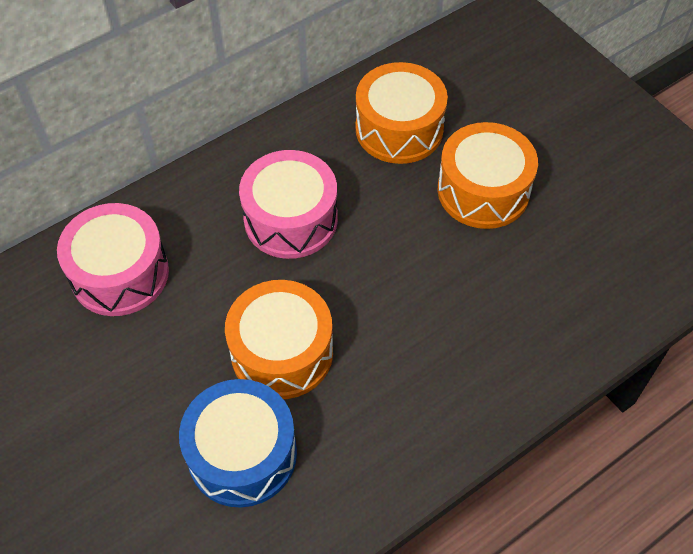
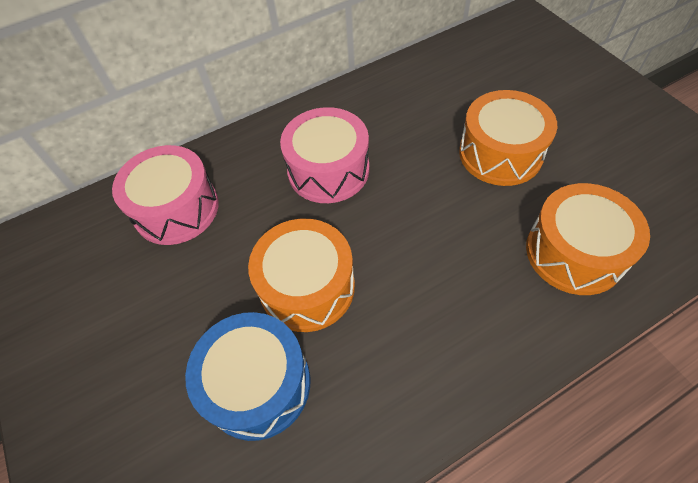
camera: 10 degrees right, 0 degrees up
(399, 129) = (428, 101): orange drum -> orange drum (574, 252)

